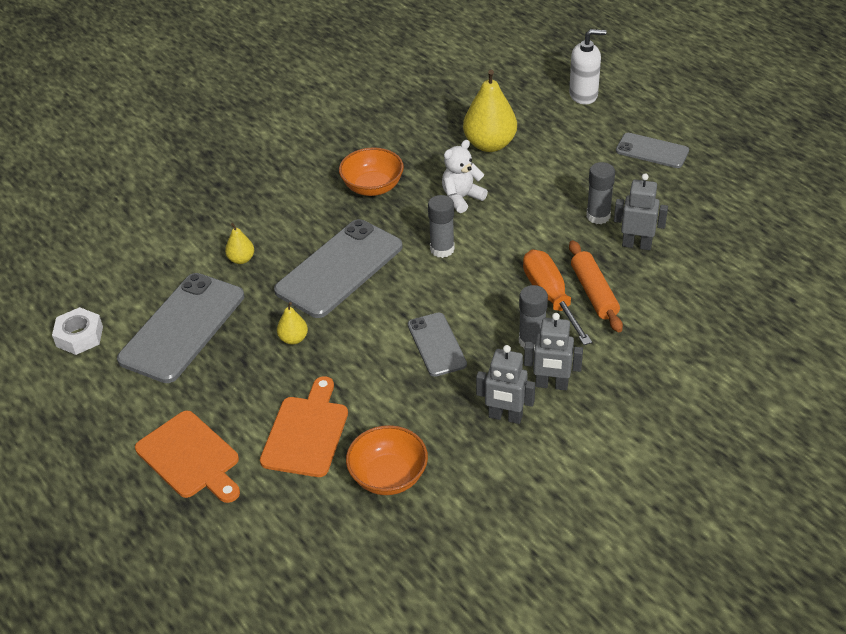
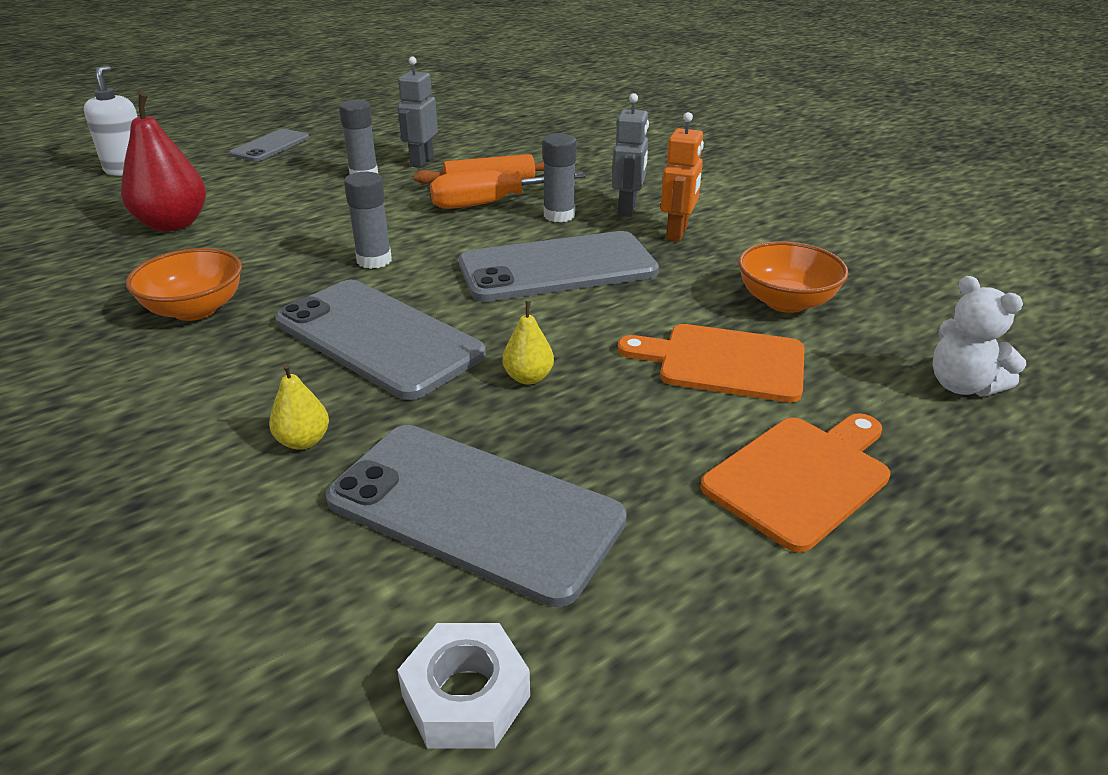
camera: 90 degrees left, 10 degrees down
(436, 344) = (557, 268): grey phone -> grey phone, size x1.78
(461, 198) = (275, 245): white teddy bear -> white teddy bear (962, 385)
(490, 144) = (173, 224): yellow pear -> red pear
(505, 417) = (677, 233): grey robot -> orange robot

